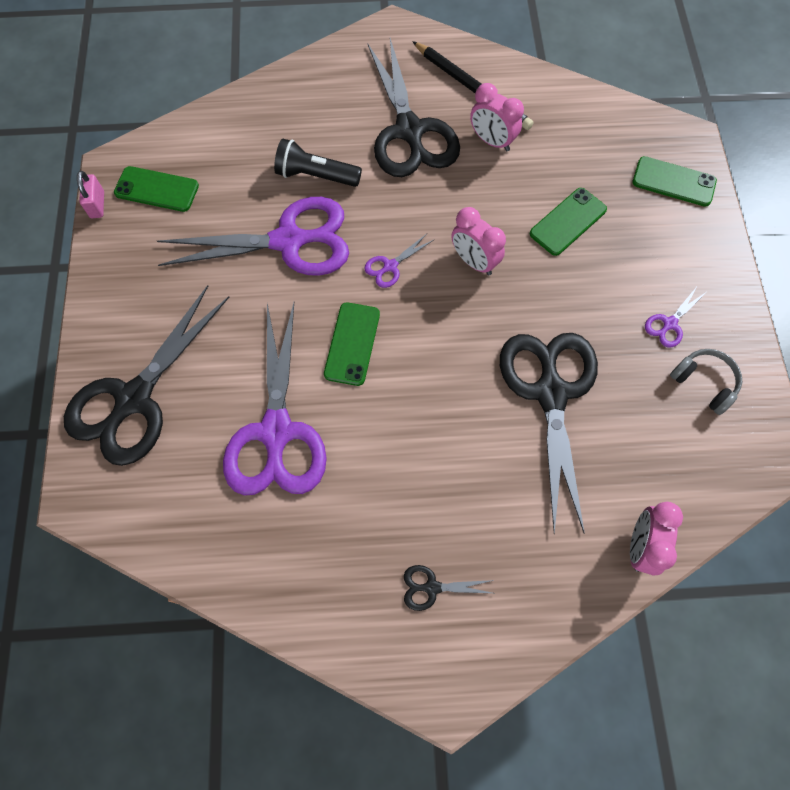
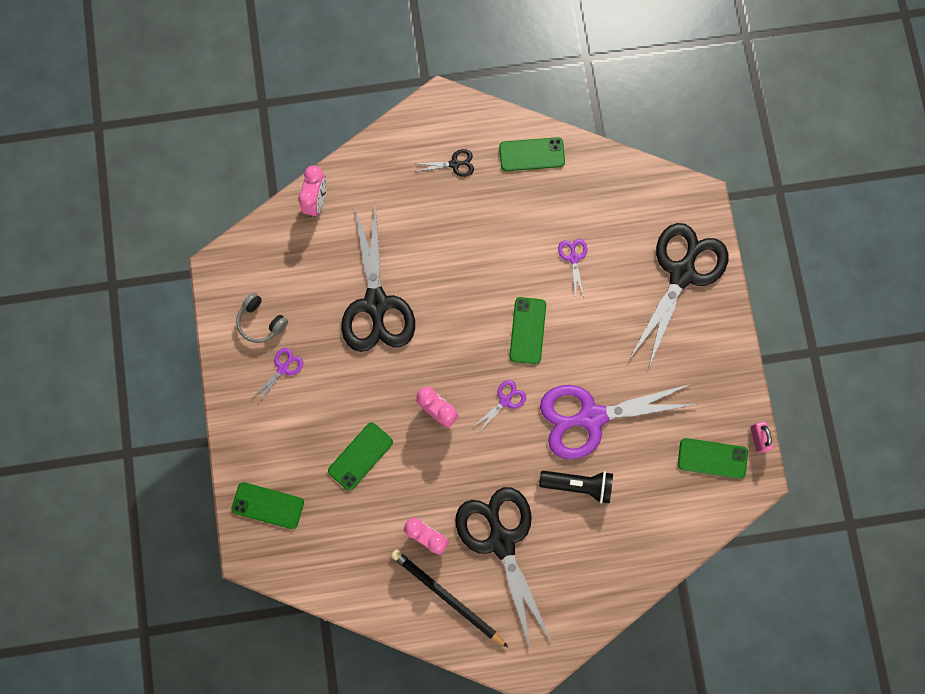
camera: 175 degrees right, 10 degrees up
(276, 431) = (573, 258): purple scissors -> purple scissors, size x0.40
(313, 592) = (531, 154): none -> green phone

